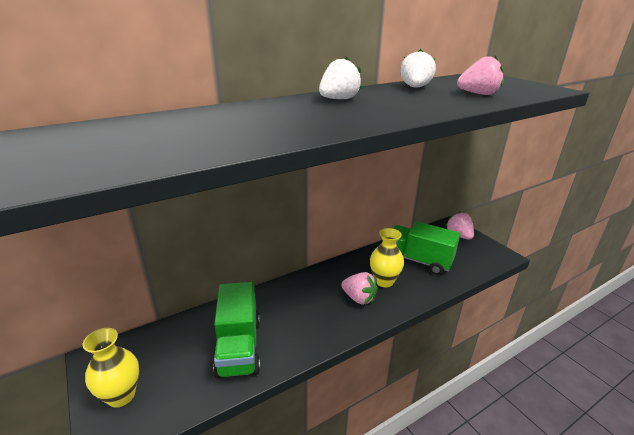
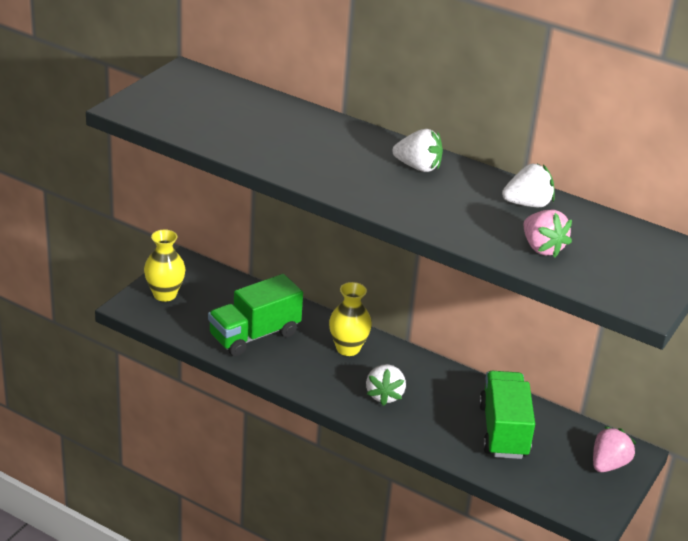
camera: 60 degrees right, 5 degrees up
(359, 298) = (384, 395): pink strawberry -> white strawberry
(384, 281) = (432, 409): yellow vase -> yellow vase (348, 348)

